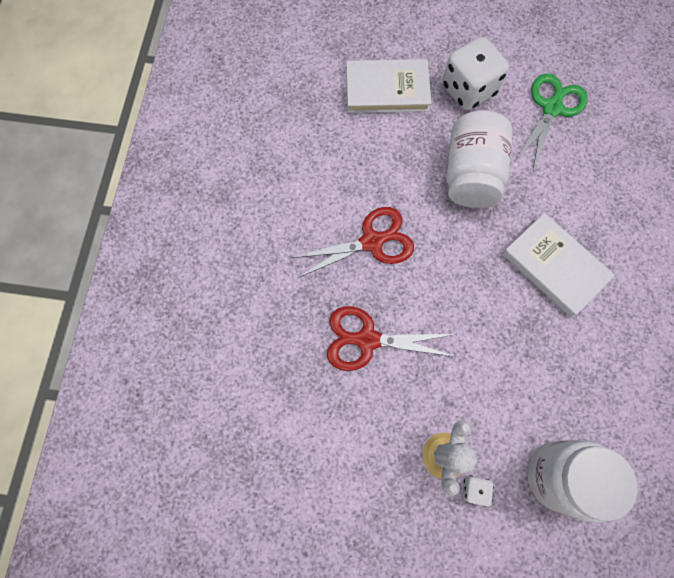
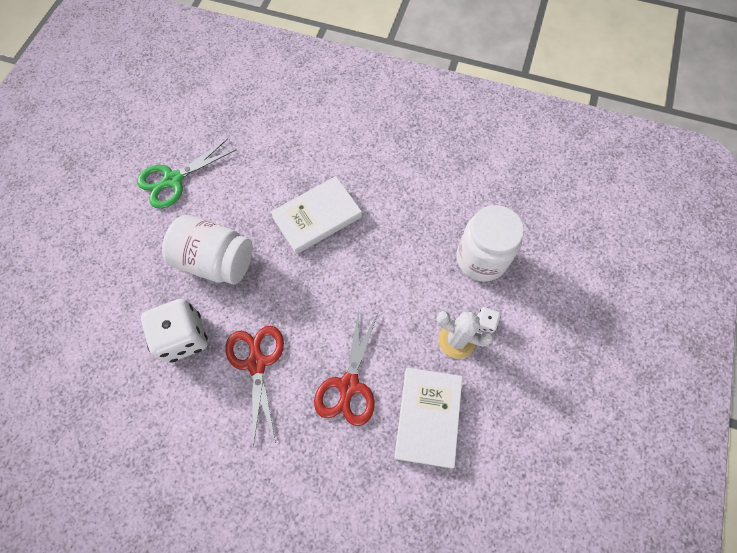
camera: 80 degrees left, 5 degrees down
(387, 90) = (101, 316): white book -> white book (428, 417)
(468, 90) = (129, 243): white dice -> white dice (183, 337)
(552, 108) = (173, 180): green scissors -> green scissors turned 75 degrees counterclockwise

